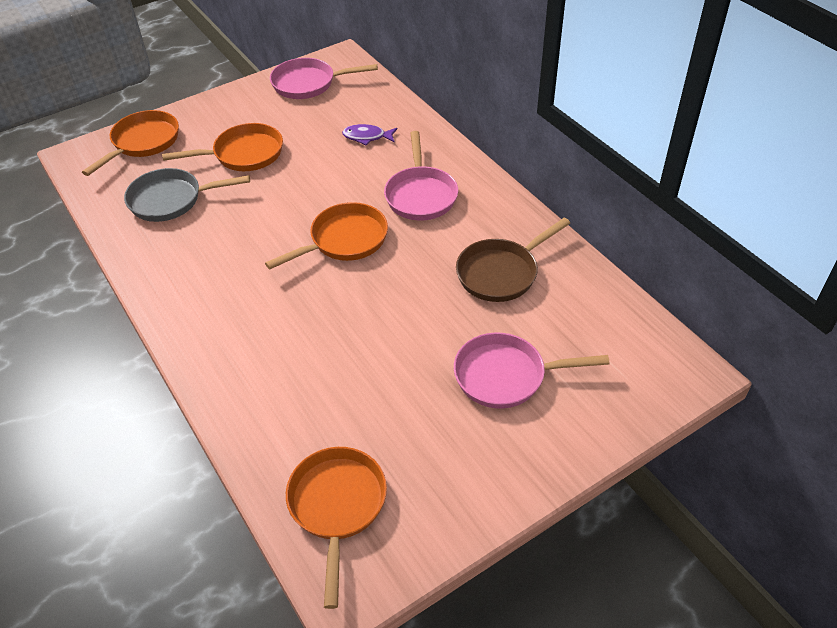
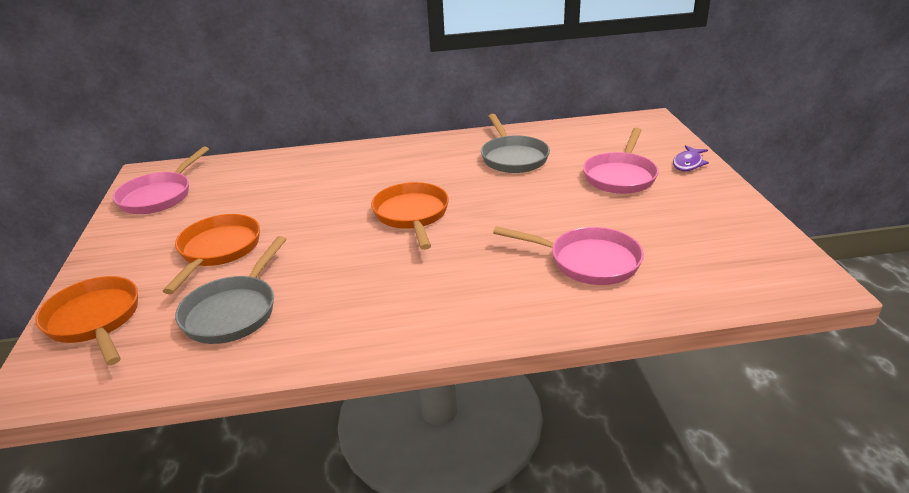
camera: 65 degrees left, 15 degrees down
(337, 506) = (727, 271): orange pan -> none
(367, 137) = (284, 181): purple fish -> purple fish (688, 163)
(421, 195) = (391, 171): pink pan -> pink pan (588, 261)
(501, 273) = (513, 157): brown pan -> grey pan

